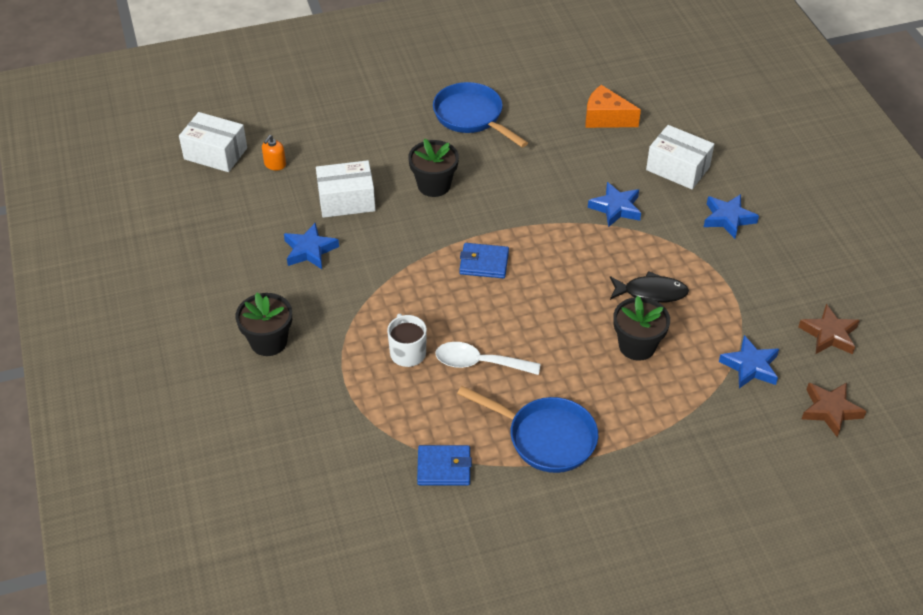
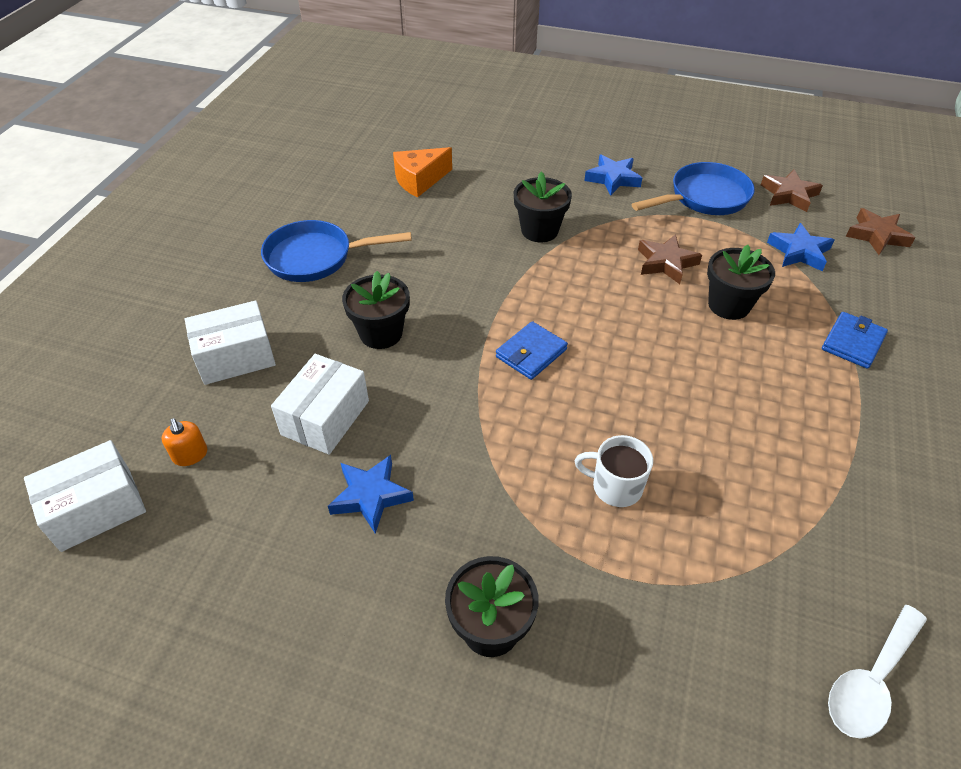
camera: 55 degrees left, 0 degrees up
(444, 468) = (819, 545): blue wallet -> blue wallet (852, 343)
(479, 363) = (674, 431): white spoon -> white spoon (870, 682)
(545, 437) = (816, 432): blue pan -> blue pan (704, 198)
(616, 208) = (539, 230): blue star -> black flower pot
(651, 292) = (666, 263): black fish -> brown star
(677, 168) = (526, 174): white box -> white box (236, 357)

